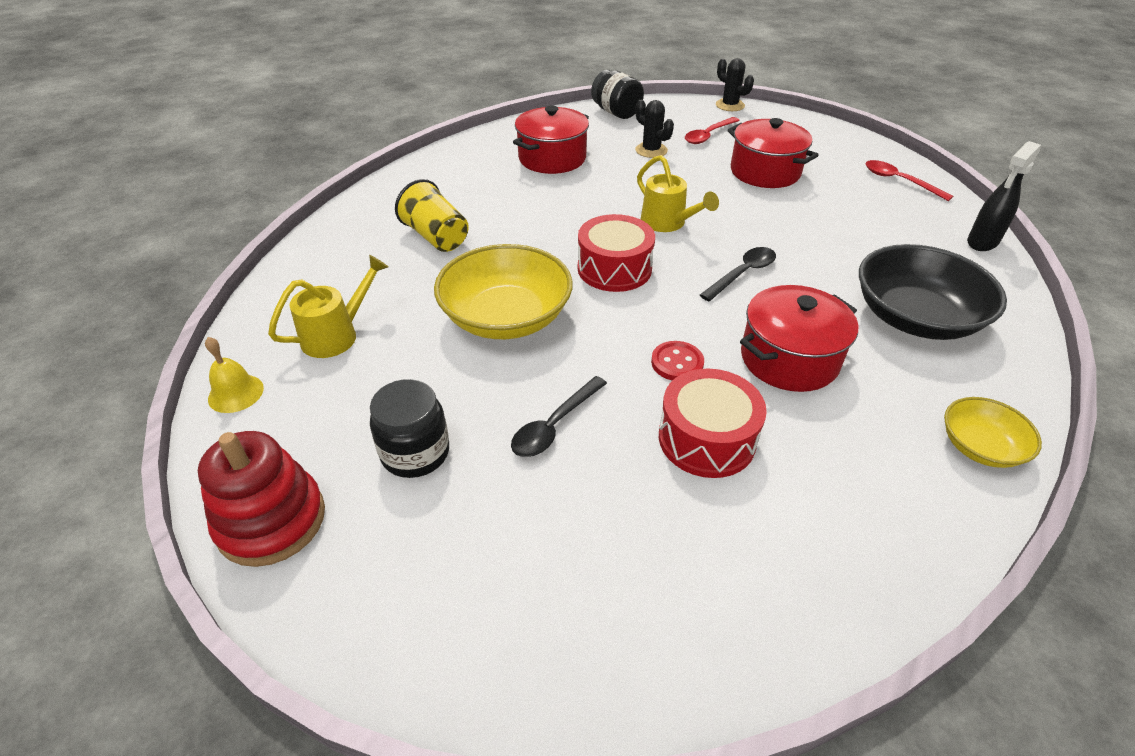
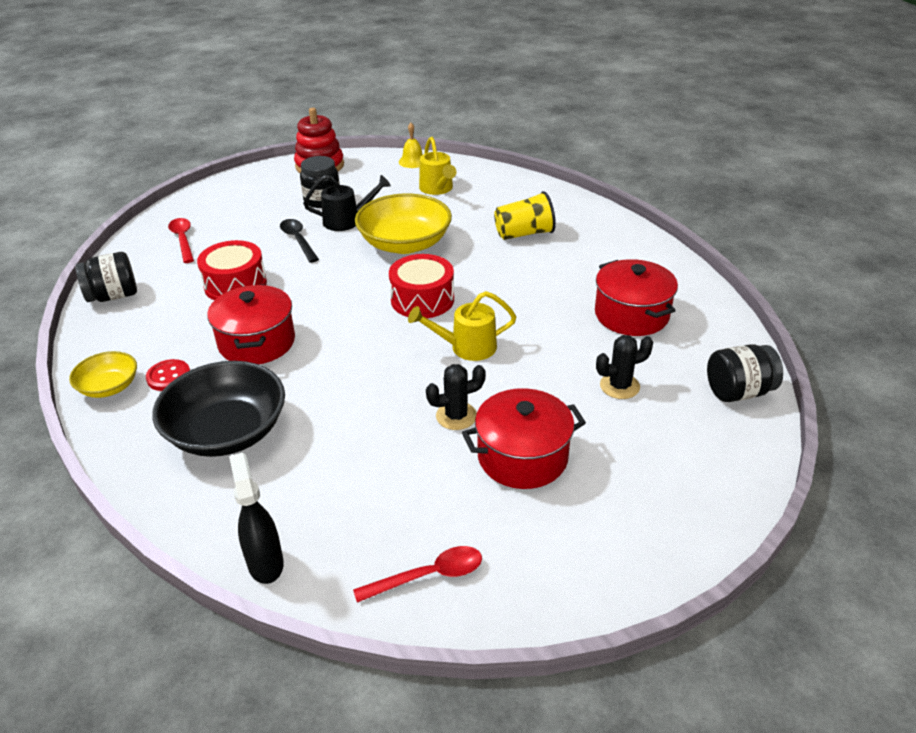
camera: 115 degrees right, 5 degrees down
(472, 394) = (347, 221): none -> black watering can
(677, 363) = (301, 295): red button -> red button (169, 377)
(708, 135) = (640, 448): red spoon -> red spoon (183, 240)
(730, 105) = (733, 512): black cactus -> black cactus (456, 416)
(742, 274) = (362, 361): black spoon -> none
(853, 582) = (113, 296): none -> black jar

